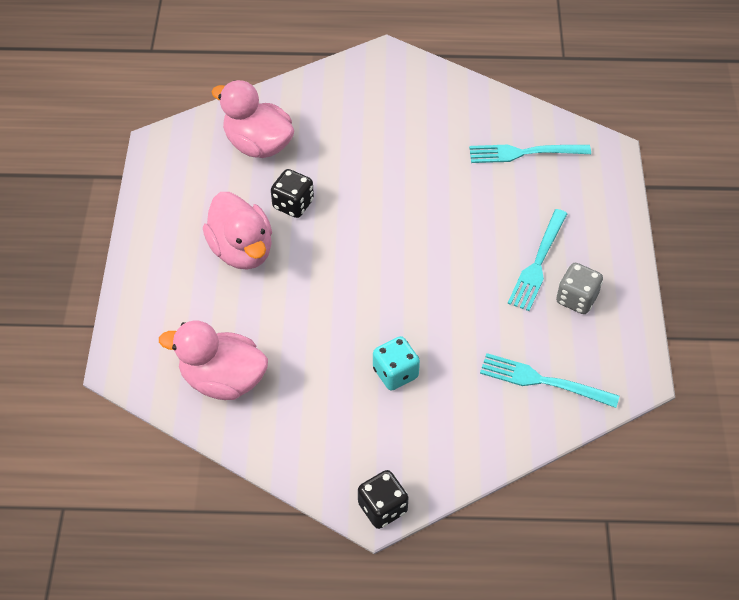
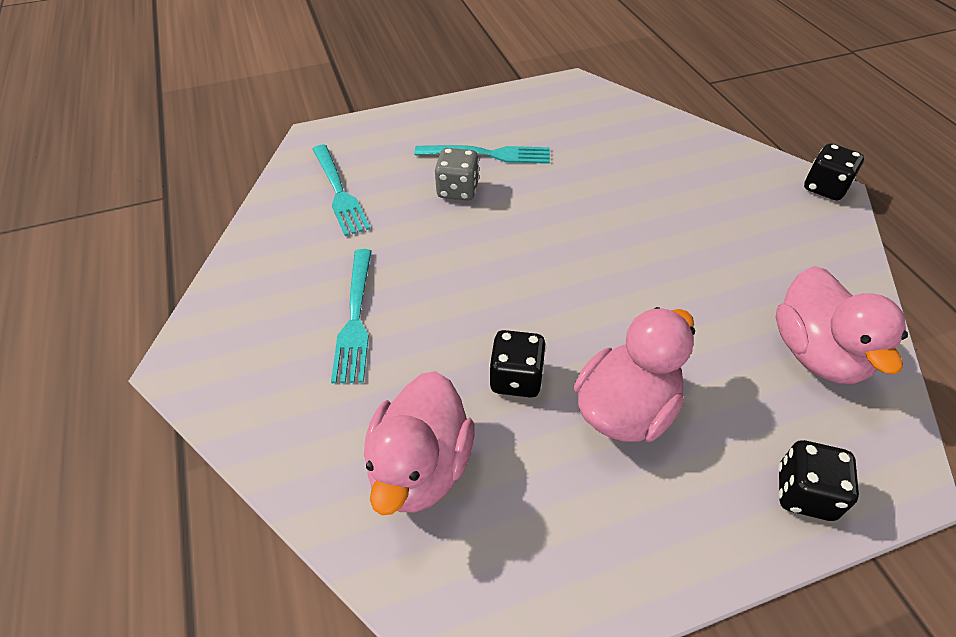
camera: 110 degrees left, 5 degrees down
(142, 310) = (804, 493): none -> black dice
(395, 373) = (686, 216): turquoise dice -> none
(542, 381) = (618, 128): turquoise fork -> turquoise fork (355, 319)
(576, 299) = (516, 125): grey dice -> grey dice (458, 190)

